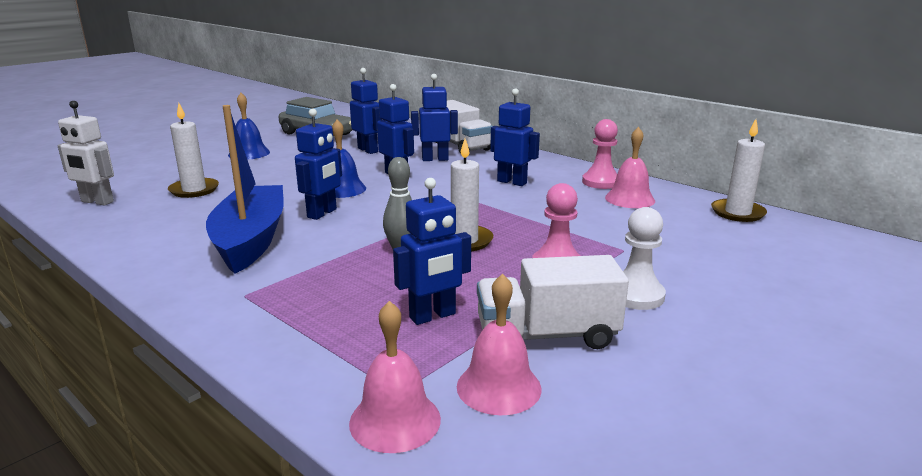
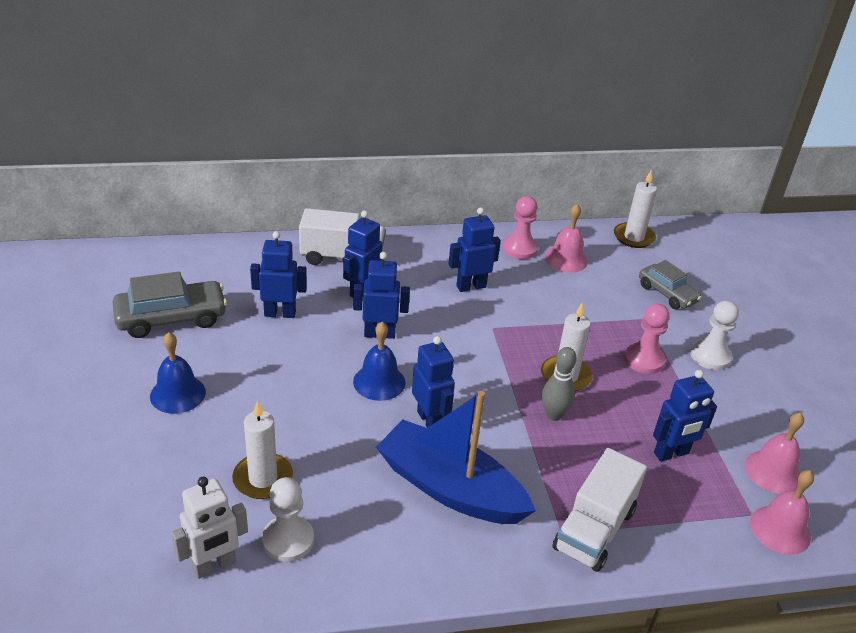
camera: 55 degrees left, 15 degrees up
(139, 211) = (288, 540): none -> white pawn
(433, 316) = (671, 453): blue robot -> blue robot turned 60 degrees clockwise
(547, 335) = (731, 420): white truck -> white truck (594, 529)
(688, 248) = (667, 294): none -> grey car

